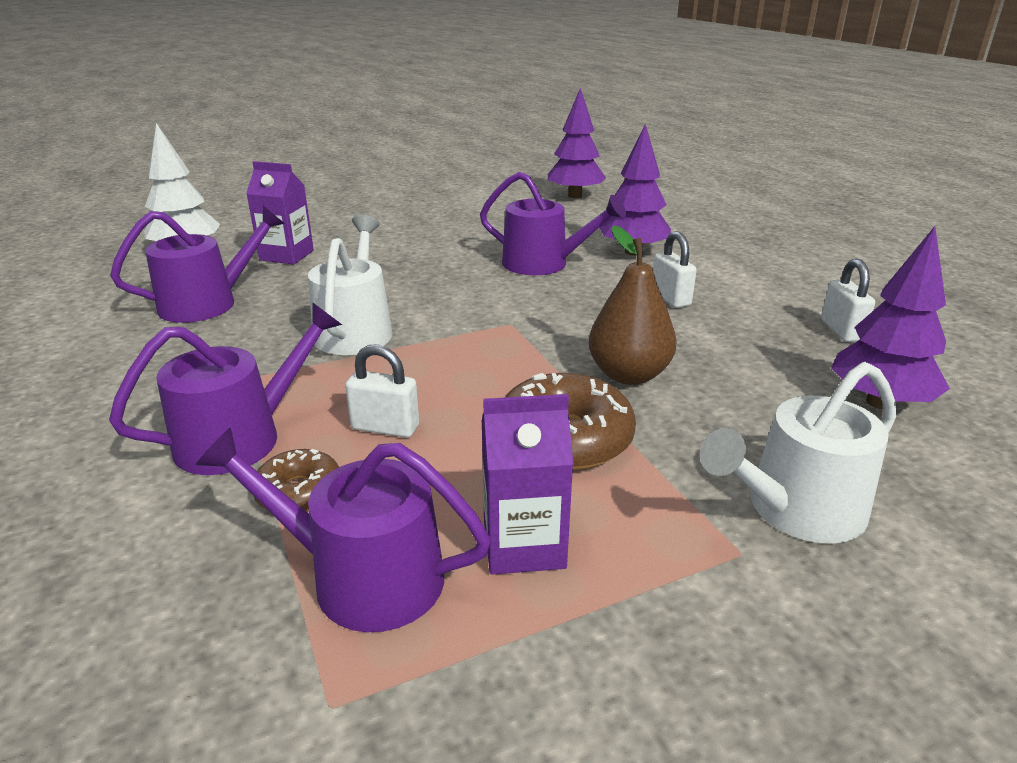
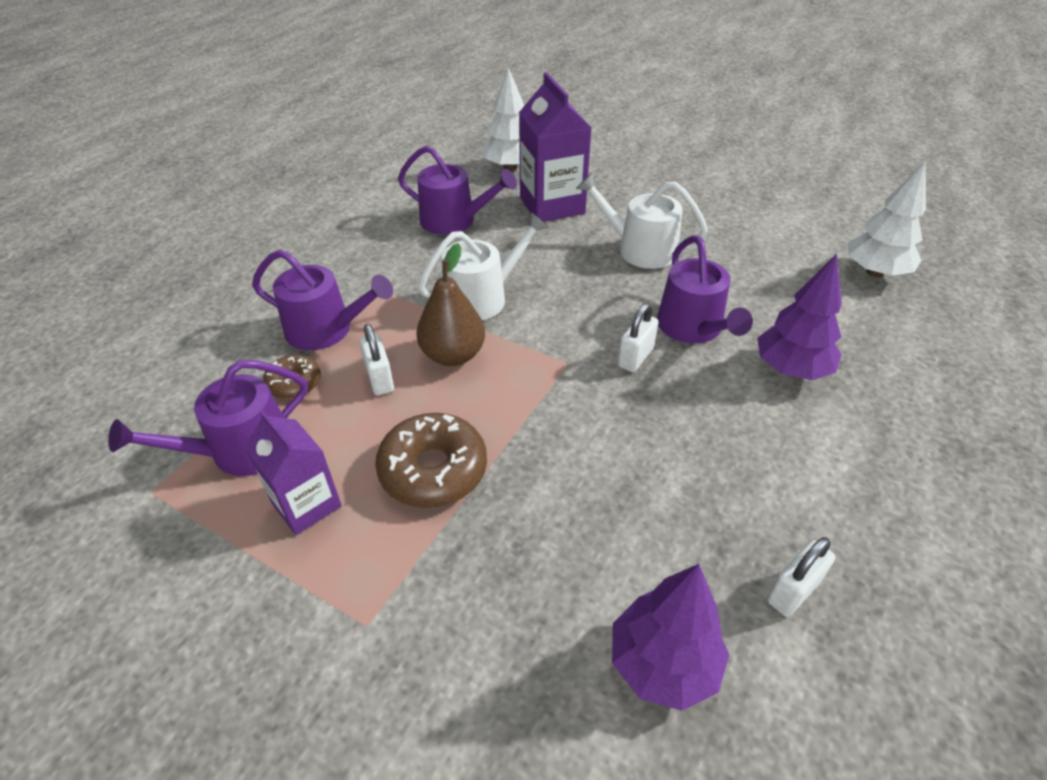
camera: 55 degrees right, 15 degrees up
(286, 255) = (552, 205): purple carton -> purple carton, size x1.56
(363, 577) = (241, 450): purple watering can -> purple watering can turned 105 degrees counterclockwise
(575, 196) = (875, 272): purple tree -> white tree
(629, 375) = (552, 466): brown pear -> brown pear (453, 355)
(670, 298) = (719, 435): white padlock -> white padlock (635, 357)
(796, 509) = (439, 644): white watering can -> white watering can (640, 249)

